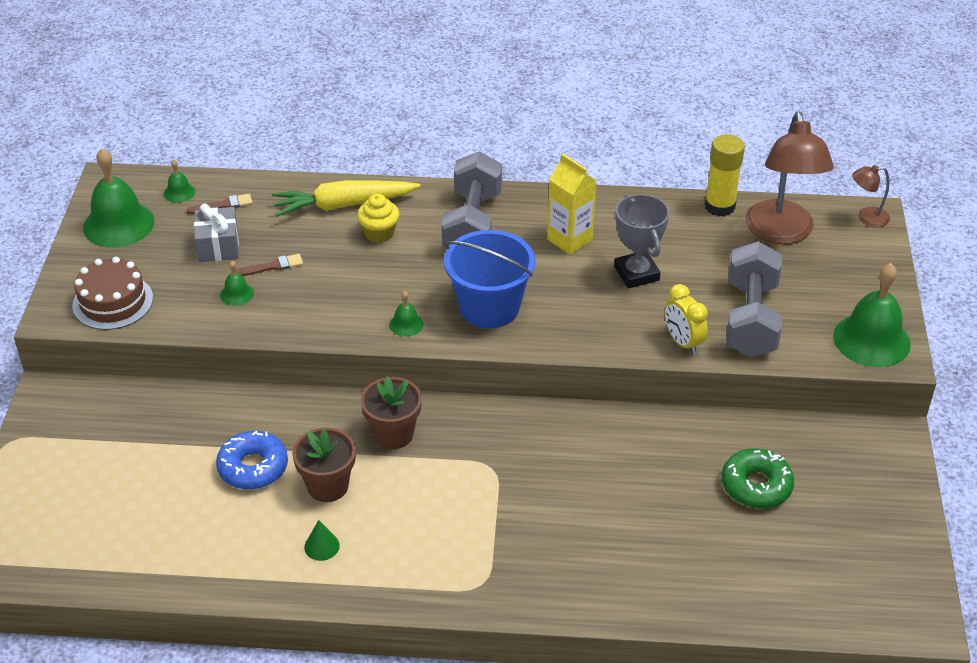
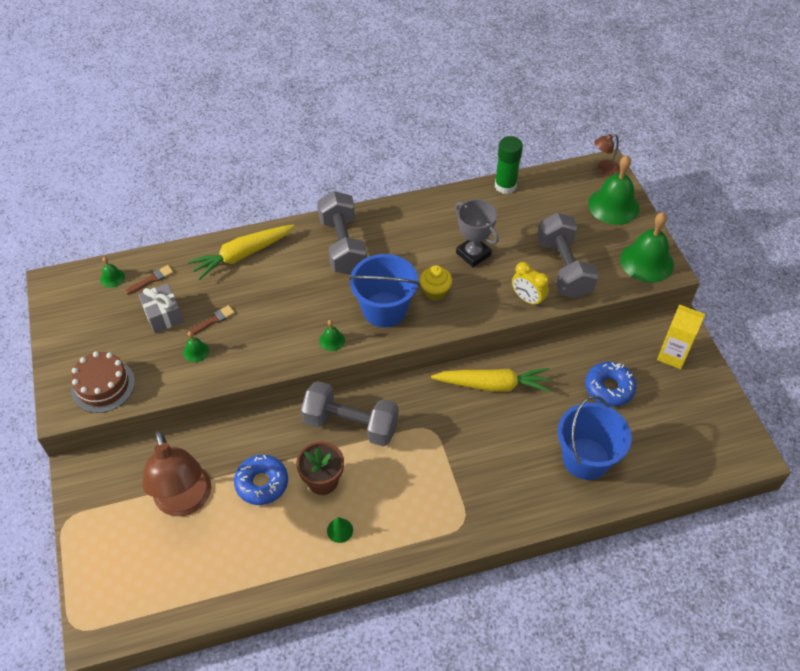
camera: 20 degrees left, 10 degrees up
(118, 224) = (77, 318): green bell -> green bell (613, 206)
(379, 233) = (279, 271): yellow cupcake -> yellow cupcake (435, 292)
(393, 434) = (351, 424): brown flower pot -> grey dumbbell
(569, 240) = (416, 240): yellow carton -> yellow carton (672, 355)
(599, 439) = (492, 385): none -> yellow carrot
(682, 559) = (586, 458): none -> blue bucket
(719, 206) = (505, 186): yellow glue stick -> green glue stick
(756, 486) = (609, 388): green donut -> blue donut
(781, 233) = (554, 196): brown lamp -> brown lamp (185, 502)

